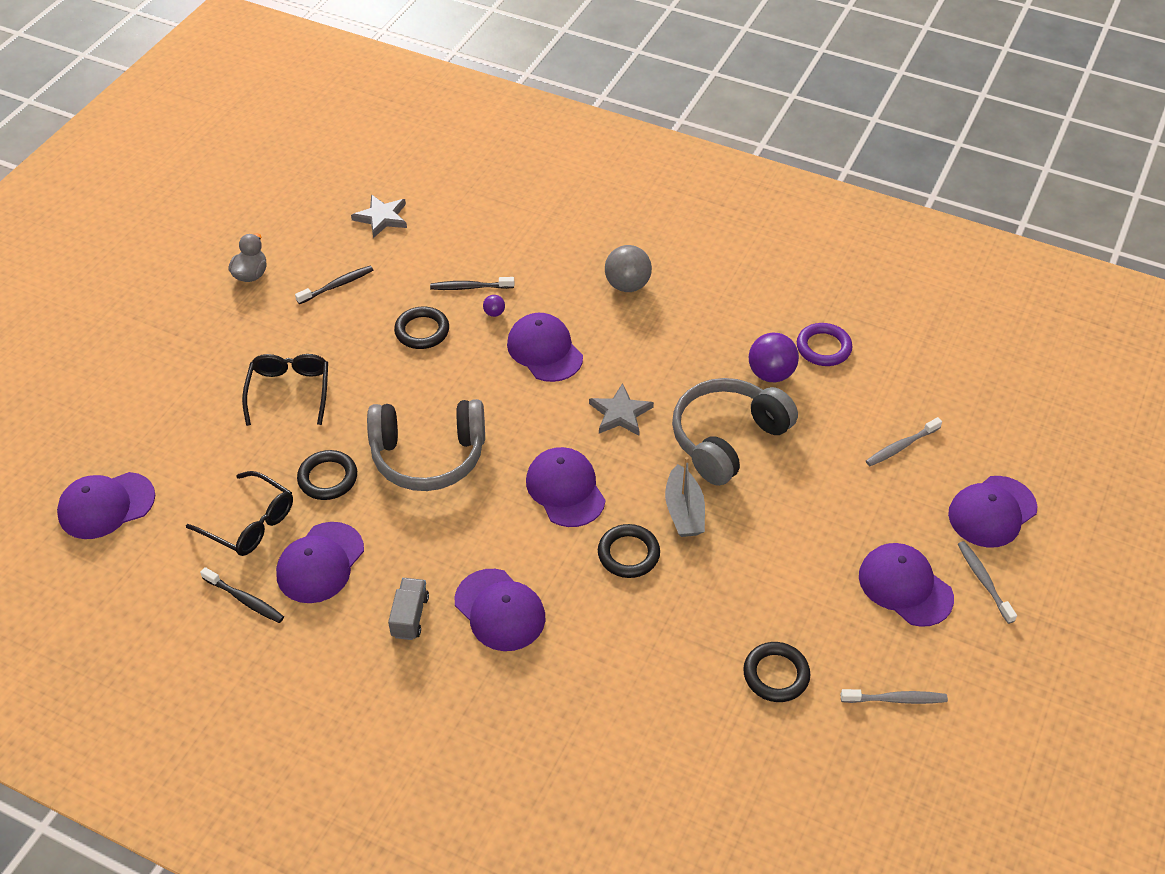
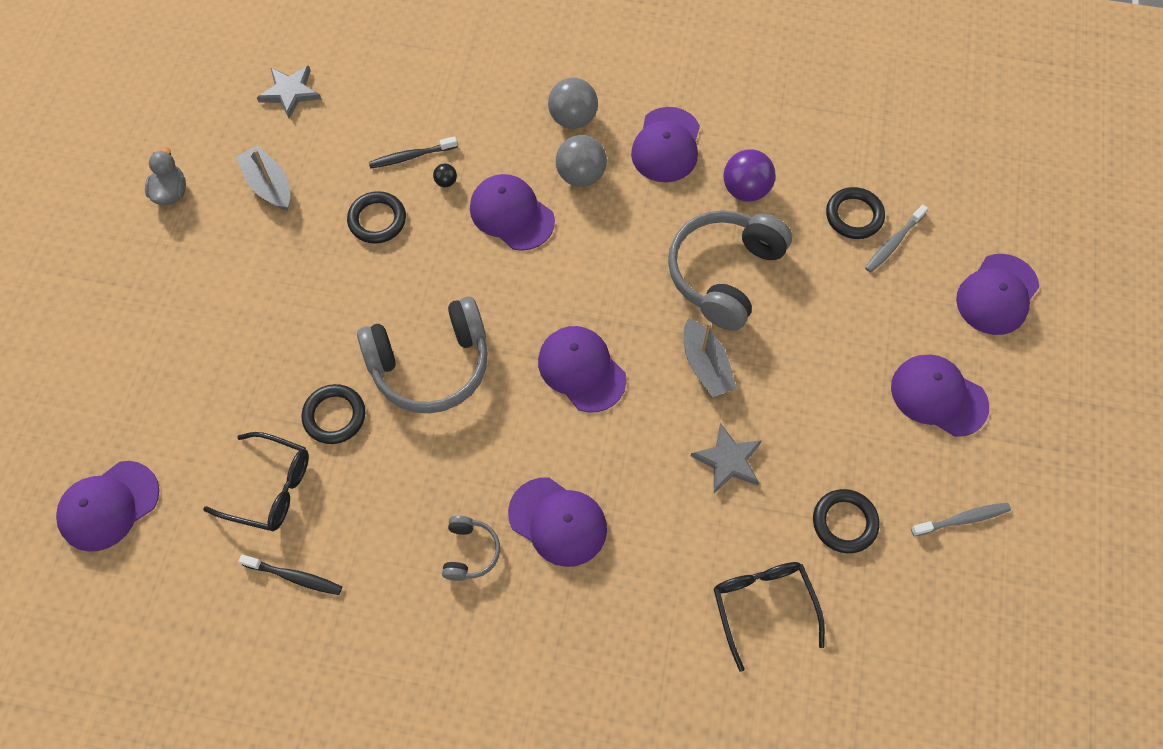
camera: 15 degrees left, 15 degrees up
(289, 391) = (260, 324): black glasses -> black glasses (763, 606)
(320, 563) = (359, 515): purple cap -> purple cap (666, 145)
(337, 285) = (269, 185): black toothbrush -> grey boat
(410, 616) = (470, 552): grey truck -> grey headphones
(494, 313) = (446, 182): purple ball -> black ball
(619, 332) = (581, 175): none -> grey ball
(620, 413) = (610, 270): grey star -> grey star (728, 460)
(628, 554) = (665, 427): black ring -> black ring (854, 216)
(823, 348) = (789, 148): purple ring -> none
(983, 581) = (1009, 372): grey toothbrush -> none

